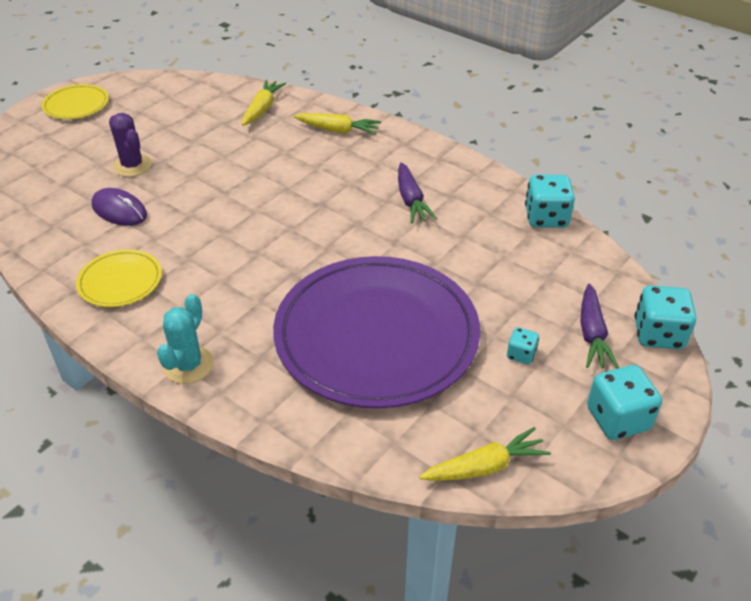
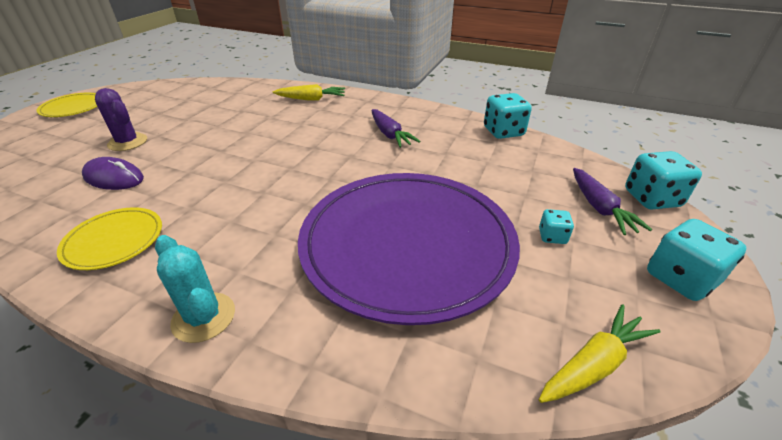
camera: 15 degrees left, 5 degrees down
(188, 365) = (204, 317): turquoise cactus -> turquoise cactus turned 45 degrees counterclockwise
(262, 109) = (244, 93): yellow carrot -> none

